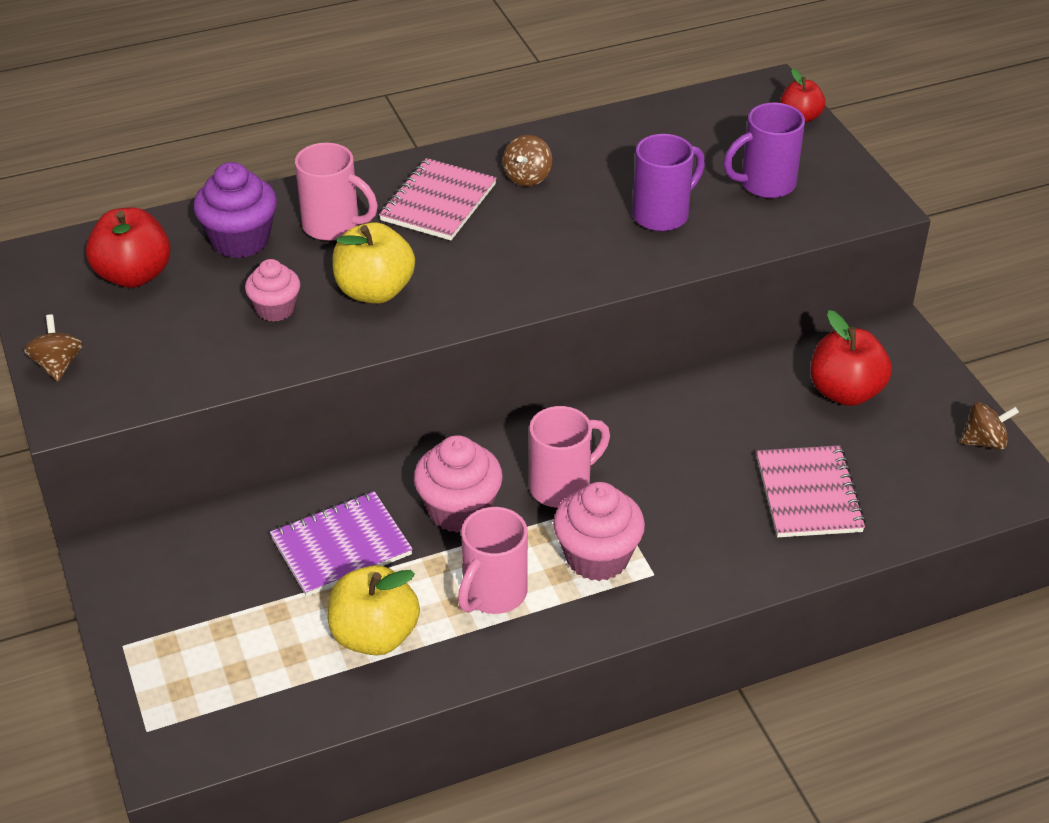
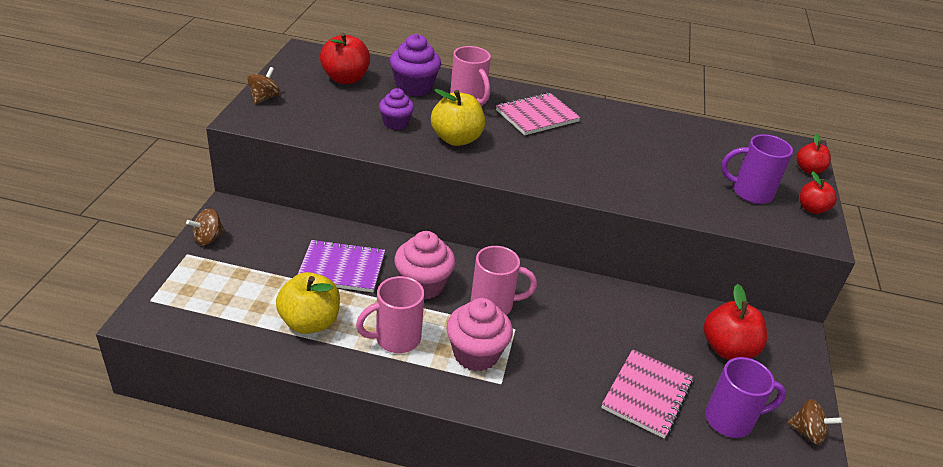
camera: 30 degrees right, 5 degrees down
(275, 309) = (395, 123): pink cupcake -> purple cupcake
(527, 177) = (601, 126): brown spinning top -> brown spinning top (208, 238)
(663, 214) = (666, 178): purple mug -> purple mug (731, 420)
(842, 172) = (812, 209): none -> red apple

